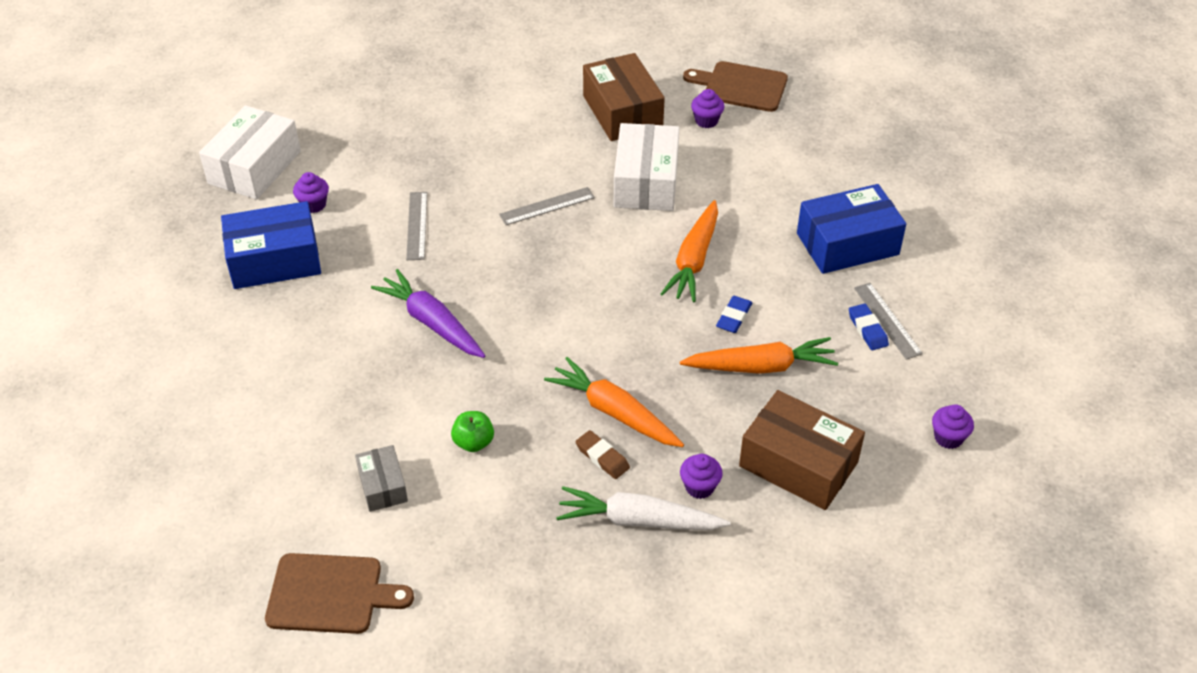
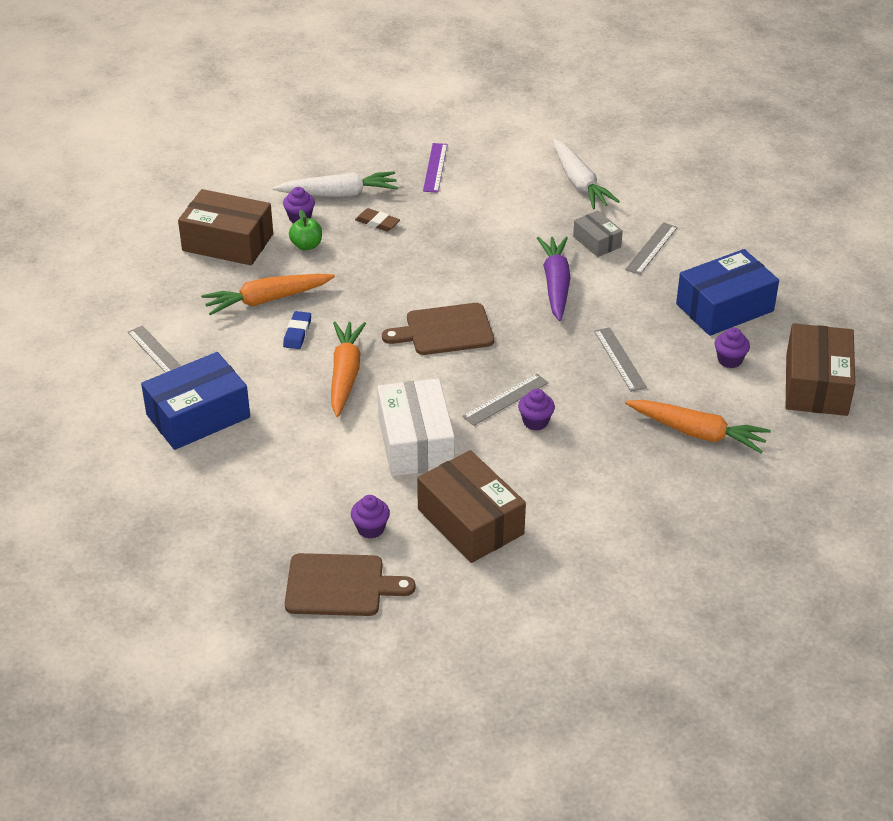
camera: 165 degrees right, 5 degrees down
(254, 167) = (816, 385): white box -> brown box
(297, 350) = (651, 248): none -> grey ruler
(317, 471) = (579, 183): none -> white carrot
(330, 594) = (526, 130): brown cutting board -> brown cutting board (445, 330)
(382, 486) = (528, 183): grey box -> grey box (597, 242)
(432, 323) = (556, 284): purple carrot -> purple carrot turned 120 degrees counterclockwise
(473, 442) = (477, 216): green apple -> green apple (306, 245)
(492, 543) = (435, 167): none -> purple ruler
(614, 412) = (378, 250): orange carrot -> orange carrot (697, 433)
(867, 329) = (176, 343): blue eraser -> none
(948, 438) = (109, 277): purple cupcake -> purple cupcake (535, 422)

